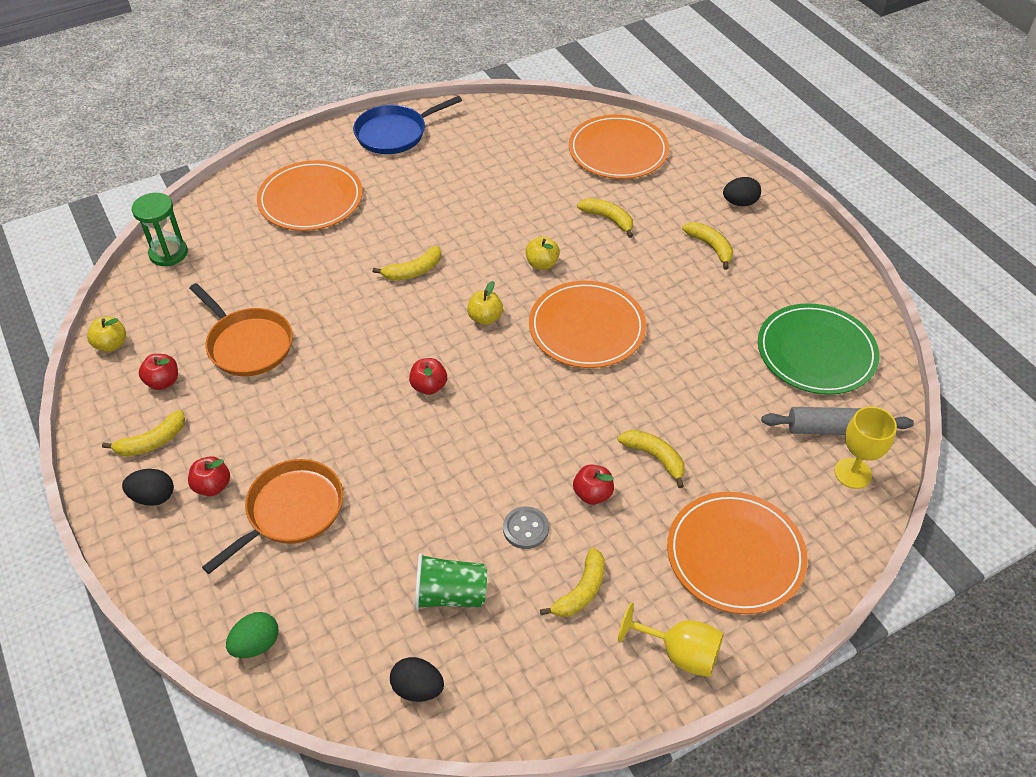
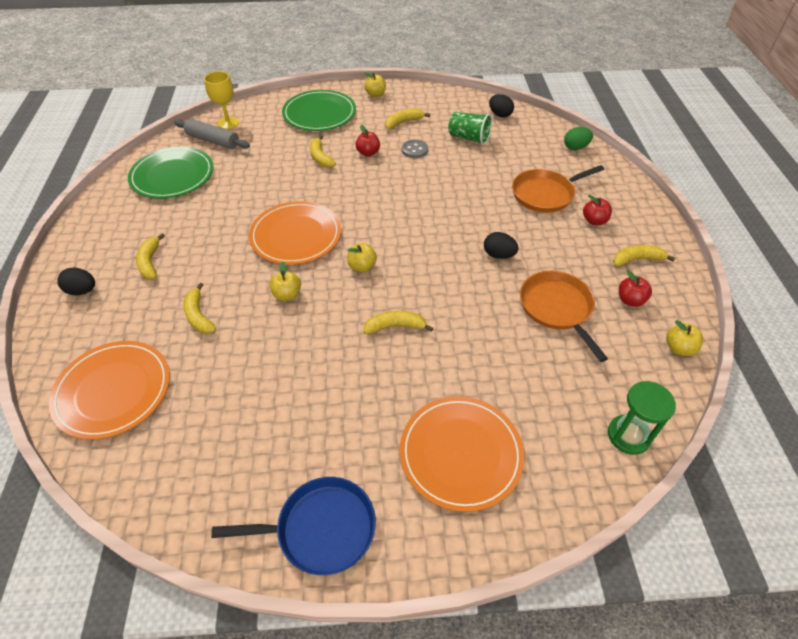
camera: 155 degrees left, 0 degrees up
(153, 497) = (634, 226): black egg -> black egg (498, 255)
(429, 386) = (430, 234): red apple -> none
(680, 653) = (375, 94): yellow goblet -> yellow apple
(735, 555) = (319, 113): orange plate -> green plate

